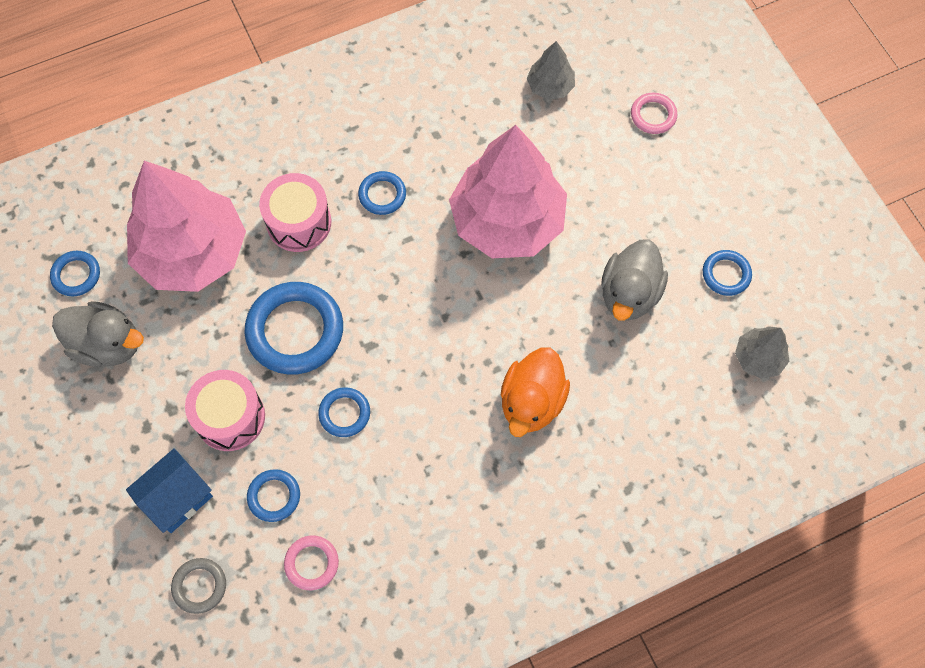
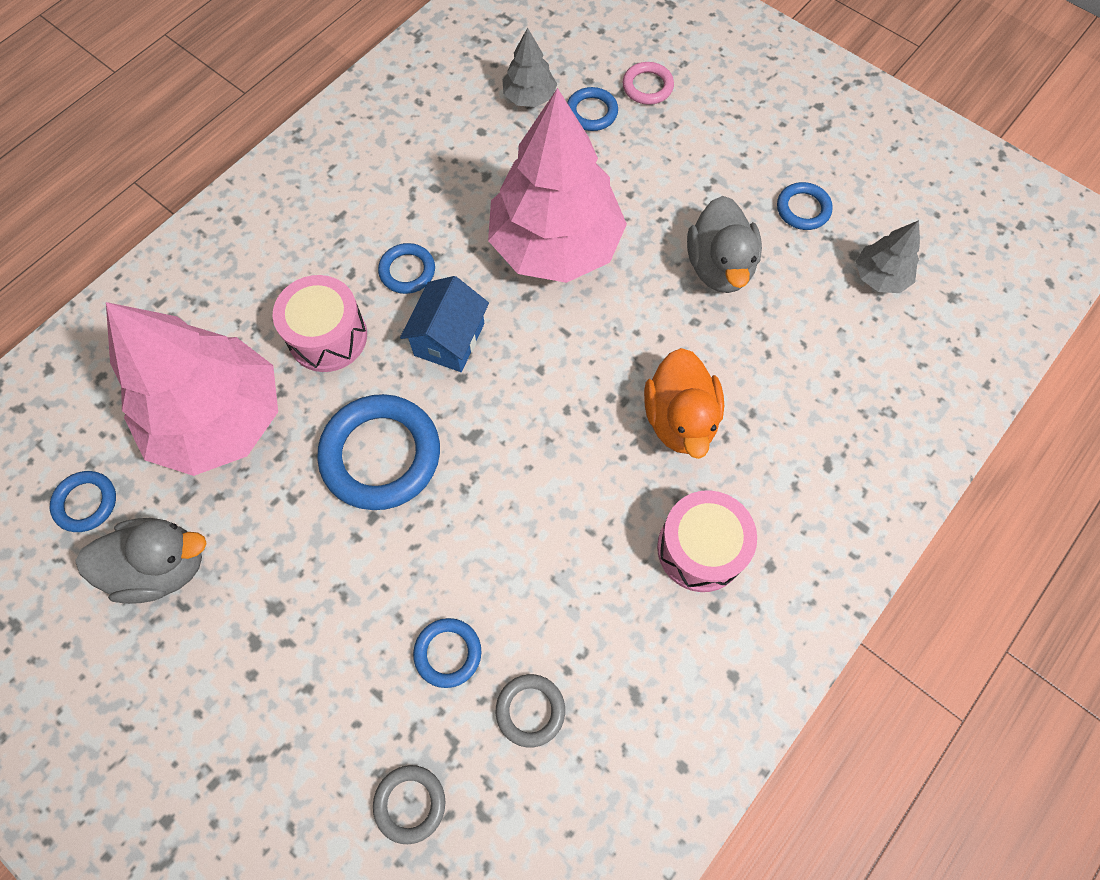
camera: 25 degrees left, 0 degrees up
(177, 498) = (332, 709): blue house -> blue house (449, 339)
(230, 417) = (351, 585): pink drum -> pink drum (700, 549)
(311, 563) = (530, 710): pink ring -> grey ring
(344, 413) = (483, 521): blue ring -> blue ring (591, 112)

